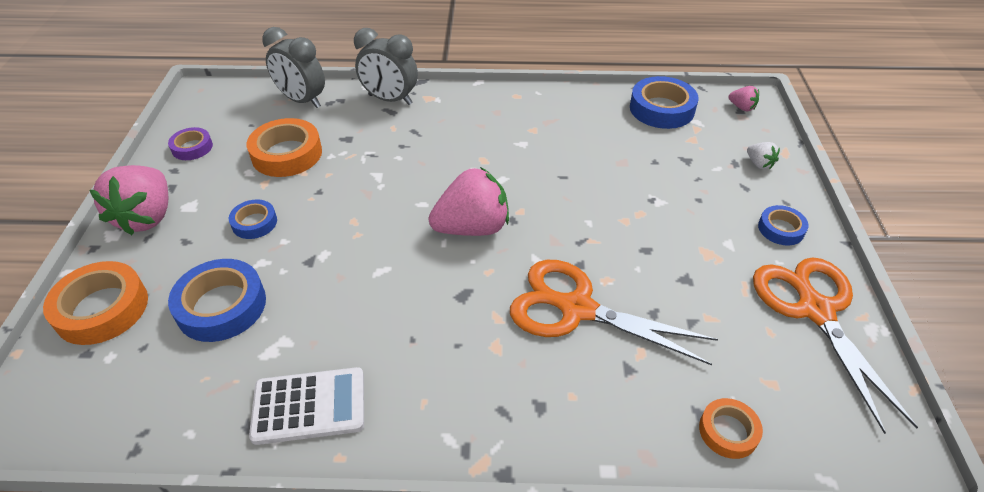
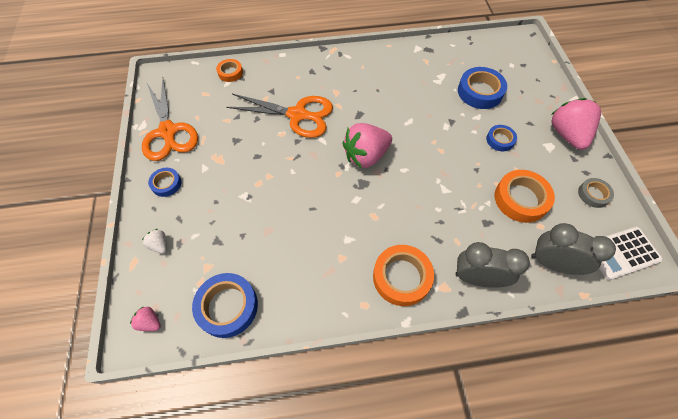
camera: 170 degrees right, 15 degrees up
(102, 309) = (537, 83): orange tape -> orange tape (401, 277)
(192, 147) = (593, 194): purple tape -> grey tape
(309, 406) = (410, 59): white calculator -> white calculator (621, 253)

